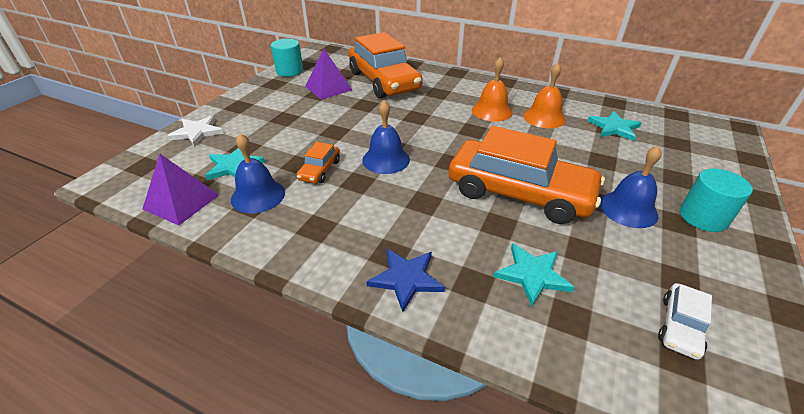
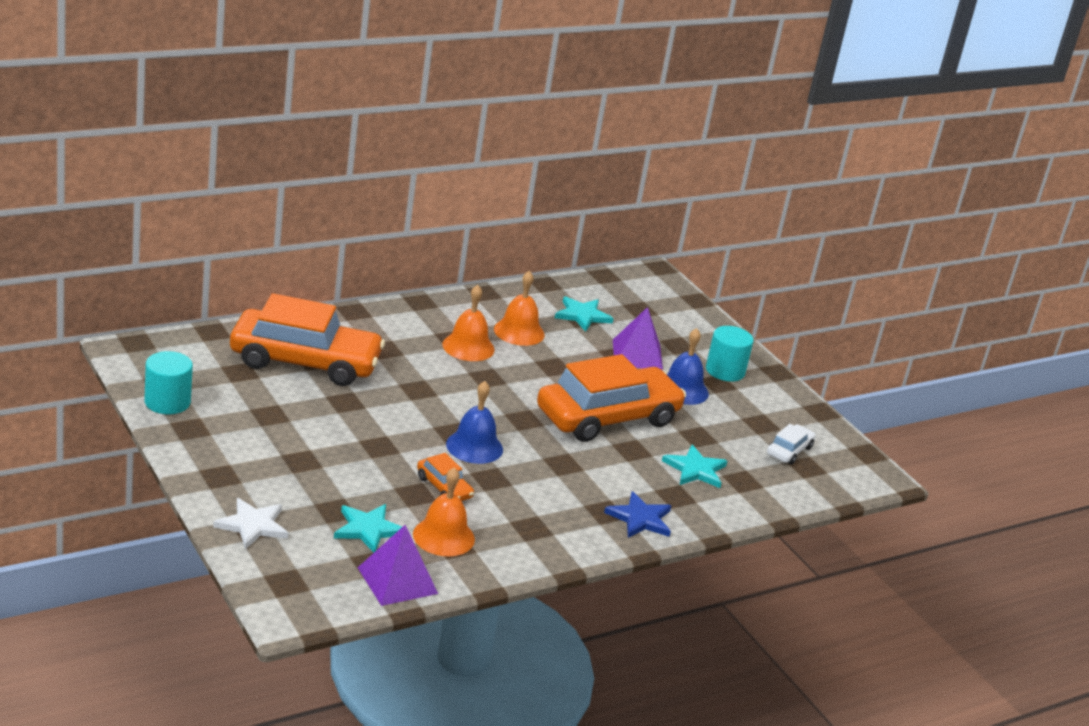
camera: 60 degrees left, 10 degrees down
(258, 195) = (443, 536): blue bell -> orange bell
(328, 88) = (265, 401): purple pyramid -> purple pyramid (637, 355)
(680, 326) = (789, 451): white car -> white car turned 120 degrees counterclockwise

